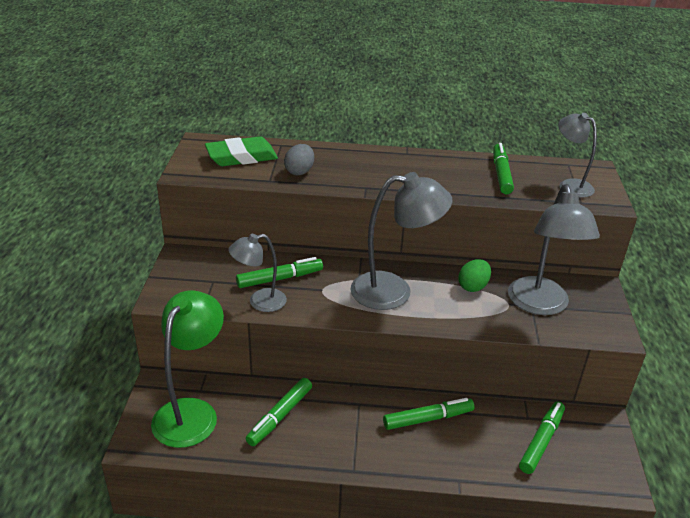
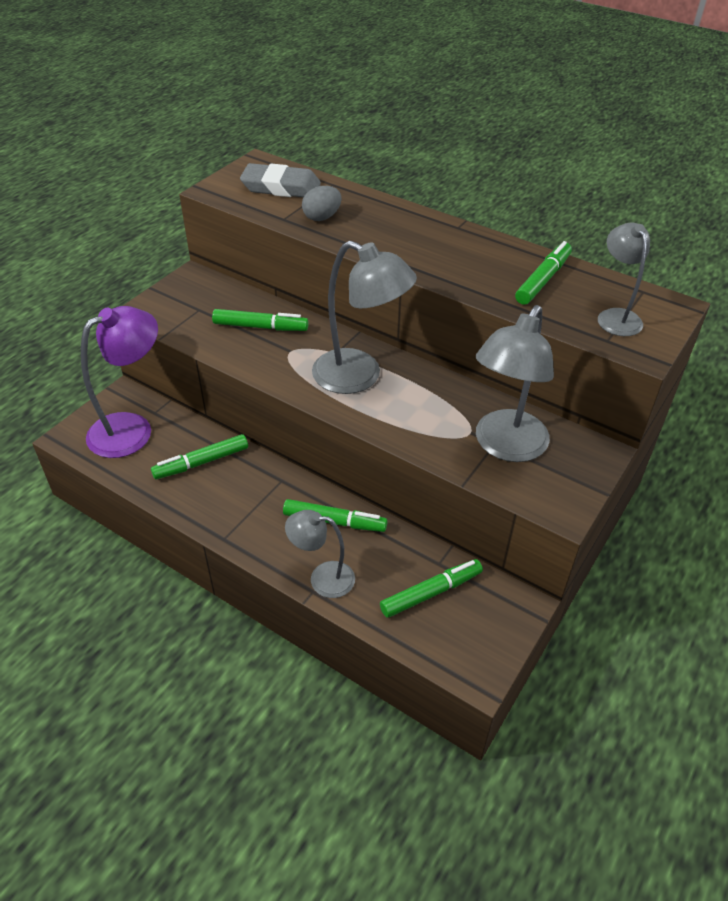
camera: 30 degrees right, 10 degrees up
(191, 412) = (132, 428): green lamp -> purple lamp
(241, 157) = (281, 187): green eraser -> grey eraser
(259, 302) = (222, 343): grey lamp -> grey lamp (322, 578)
(473, 286) = (448, 400): green egg -> none

